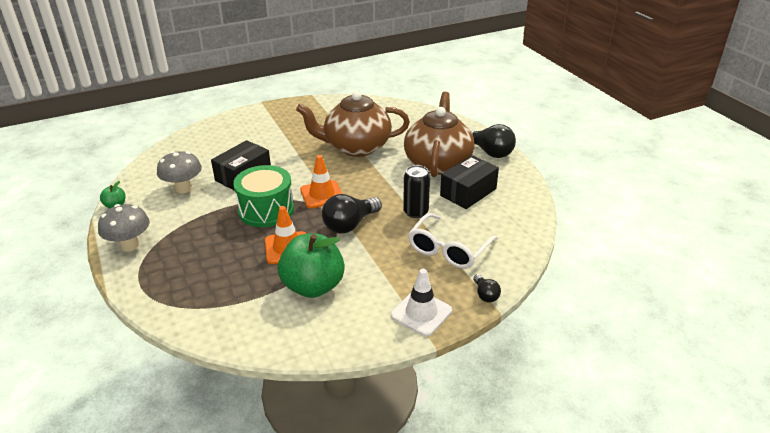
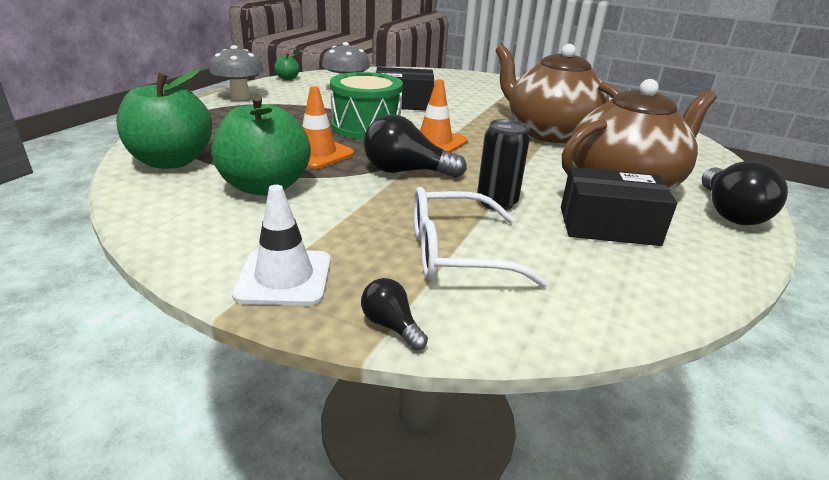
camera: 50 degrees right, 5 degrees down
(229, 316) = (172, 161): none -> green apple
(485, 295) = (391, 326): black light bulb -> black light bulb turned 105 degrees clockwise

